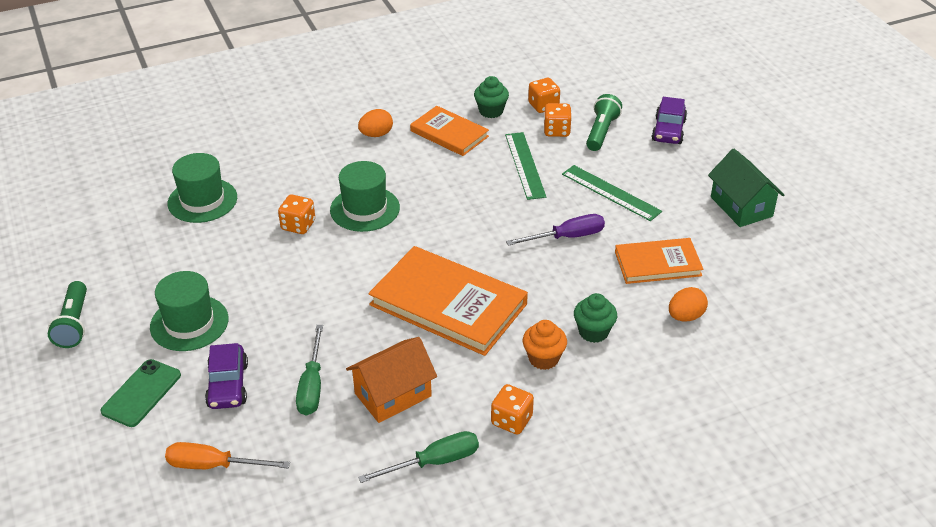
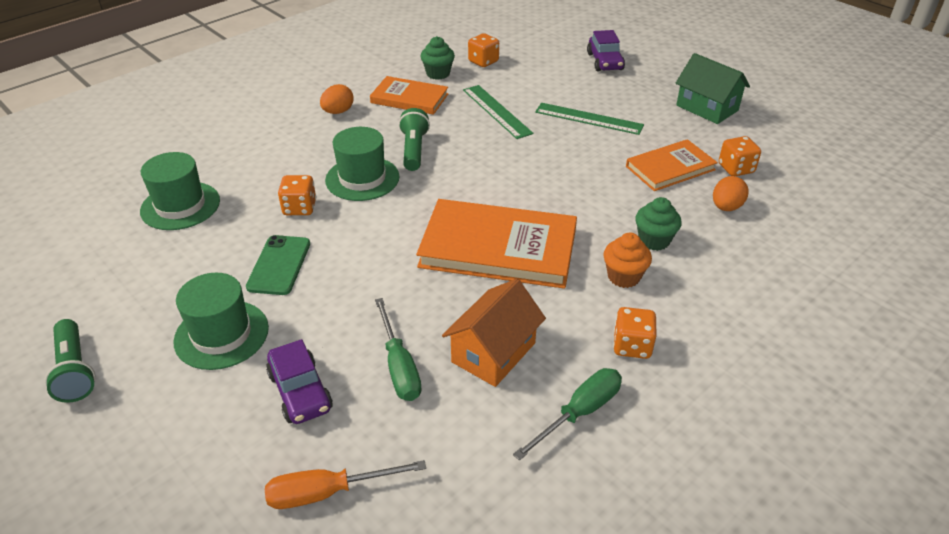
camera: 20 degrees left, 0 degrees up
(141, 393) = (196, 430): green phone -> green phone (279, 265)
(556, 131) = (508, 79): orange dice -> orange dice (736, 169)
(567, 237) = (574, 163): purple screwdriver -> none
(601, 132) = (548, 73): green flashlight -> green flashlight (414, 150)

